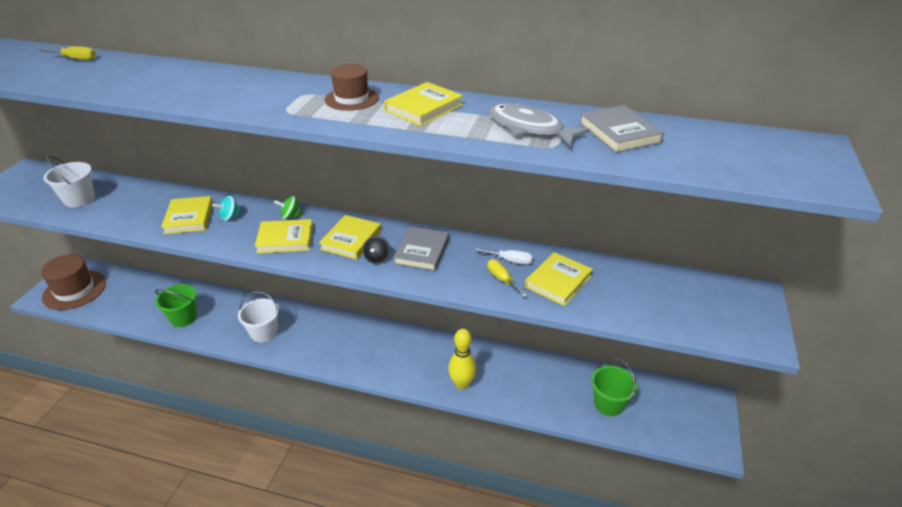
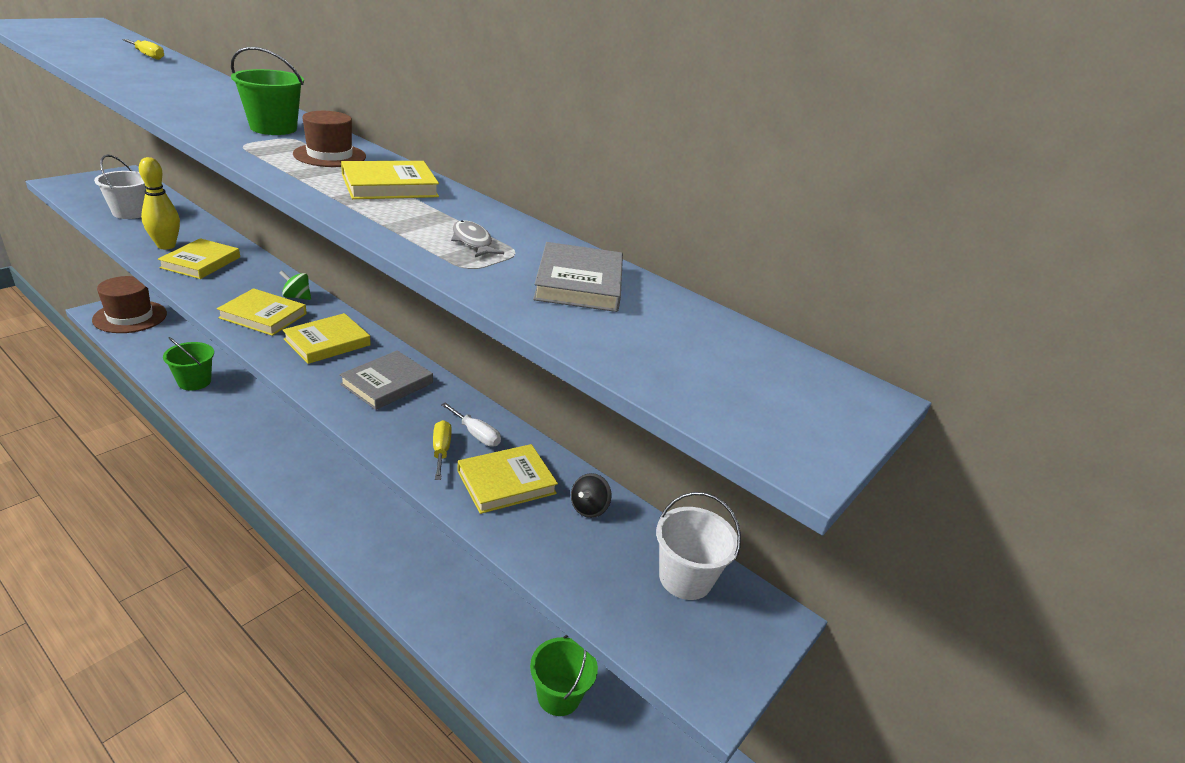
camera: 20 degrees right, 5 degrees down
(230, 217) = (239, 275): turquoise spinning top -> none
(264, 333) = (252, 429): white bucket -> white bucket (685, 578)
(280, 90) = (273, 128): none -> green bucket
(377, 258) = (330, 371): black spinning top -> black spinning top (589, 508)
(462, 384) = (402, 581): yellow bowling pin -> yellow bowling pin (166, 246)
(529, 128) = (472, 242): grey fish -> grey fish, size x0.53

